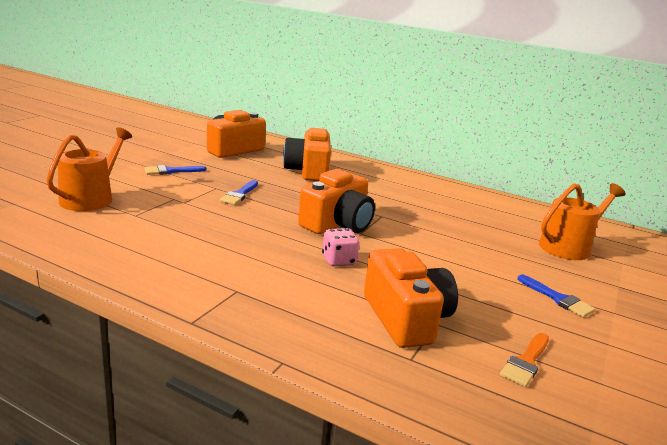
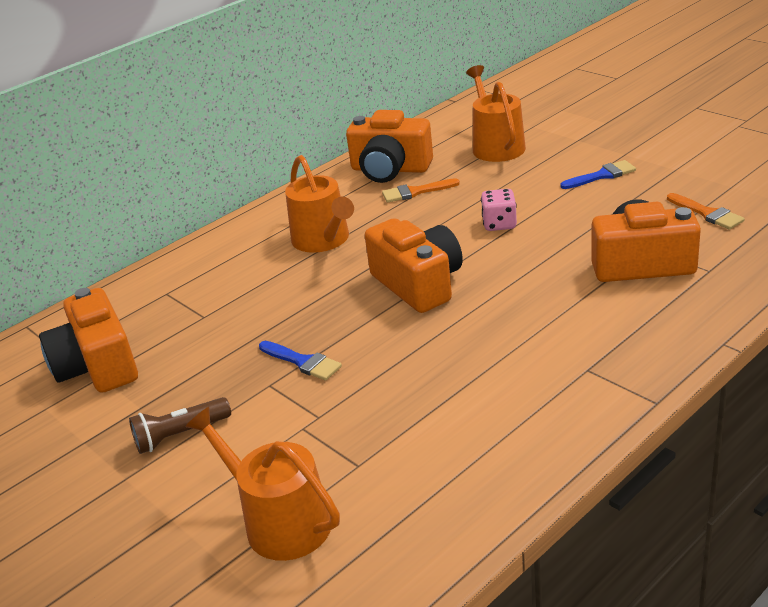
camera: 65 degrees left, 10 degrees up
(171, 171) = (180, 435): blue brush -> brown flashlight
(308, 171) = (226, 293): orange camera -> orange camera (390, 169)
(338, 260) = (518, 292): pink dice -> pink dice (499, 224)
(381, 192) = (323, 240): none -> orange watering can
(466, 218) = (415, 192): none -> orange brush

